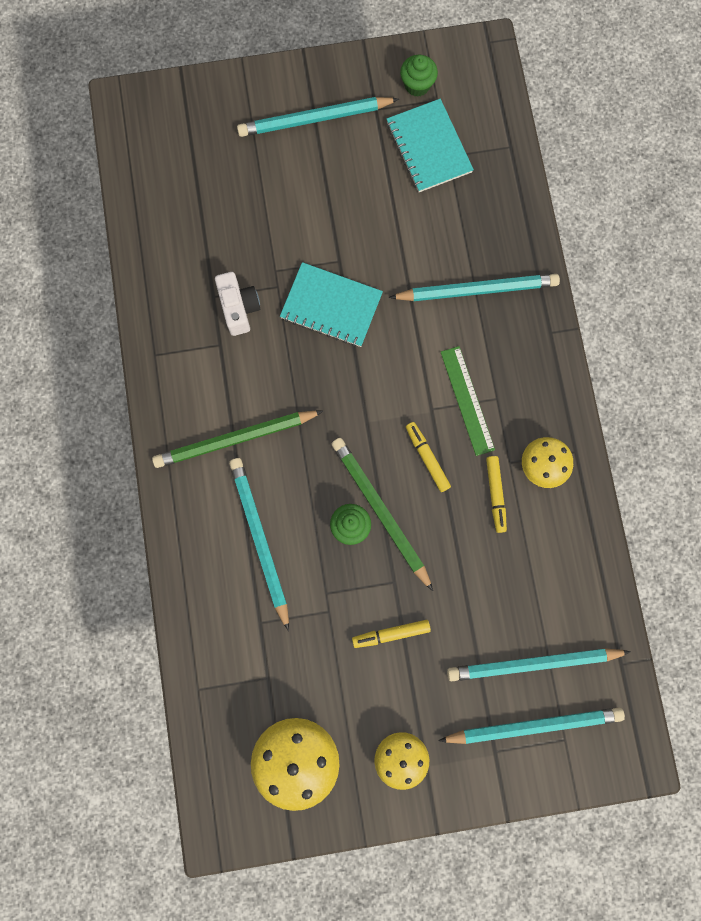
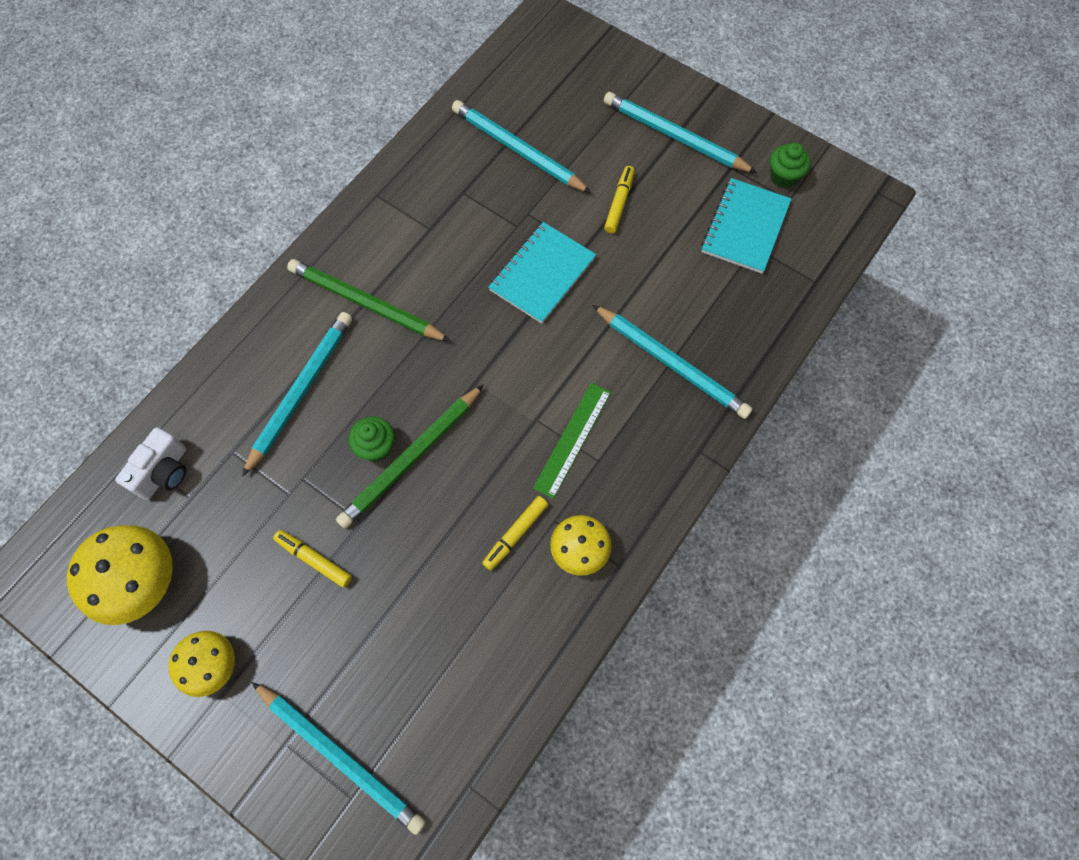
camera: 45 degrees right, 10 degrees down
(239, 308) = (472, 216): white camera -> white camera (164, 472)
(331, 306) = (542, 274): turquoise notebook -> turquoise notebook turned 60 degrees clockwise
(380, 511) = (411, 458): green pencil -> green pencil turned 150 degrees counterclockwise
(427, 458) = (492, 453): yellow marker -> yellow marker (619, 203)
(533, 663) = (397, 704): turquoise pencil -> turquoise pencil (518, 150)

